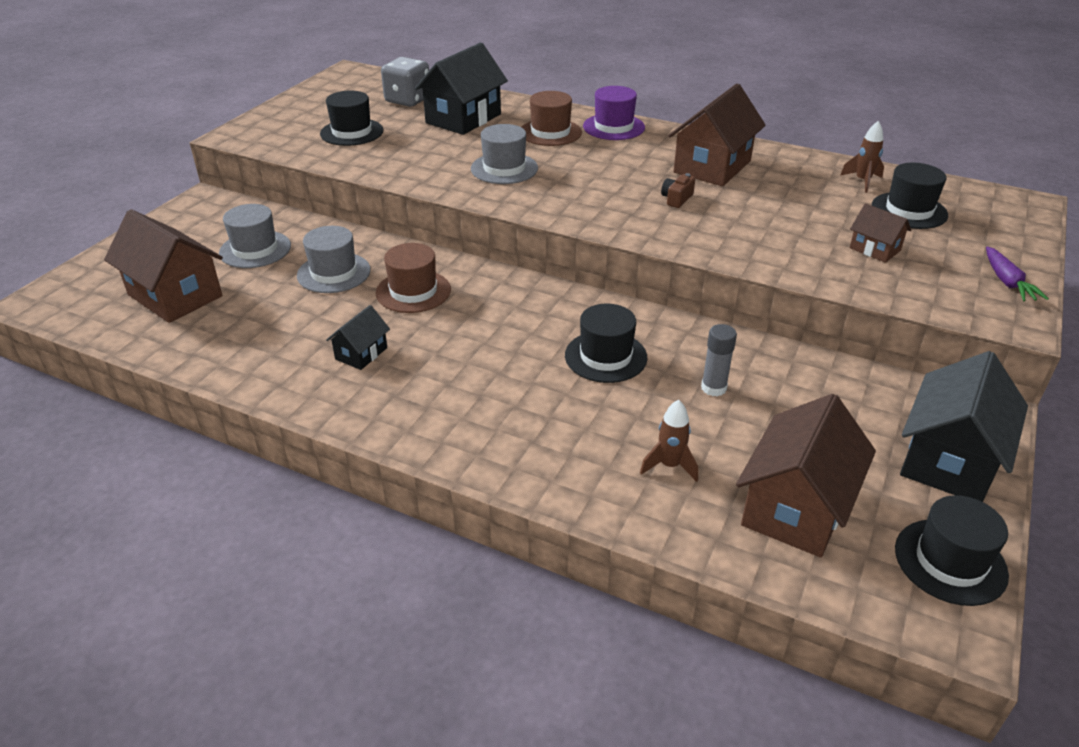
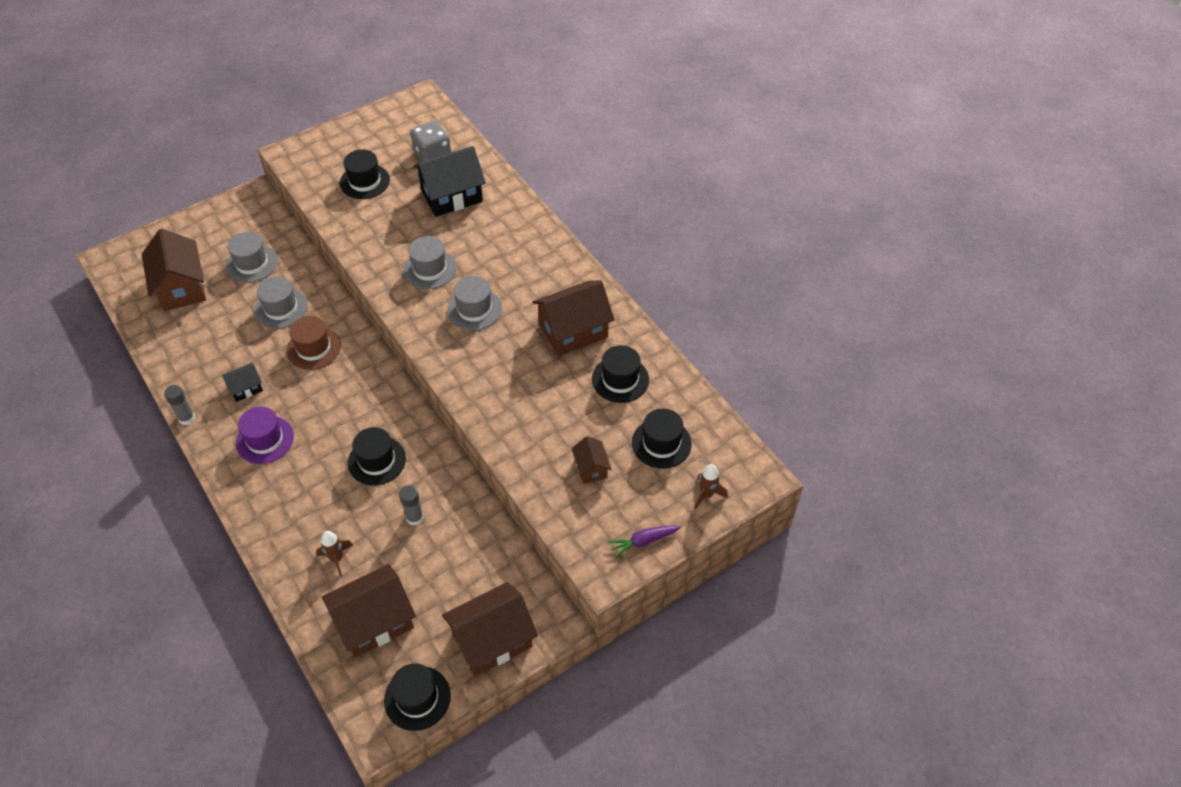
camera: 30 degrees right, 15 degrees up
(304, 410) = (186, 418): none -> grey glue stick
(550, 132) = (498, 240): brown hat -> none
(591, 181) = (474, 309): none -> grey hat
(613, 127) = (549, 252): purple hat -> purple hat (265, 439)
(676, 199) = (513, 355): brown camera -> none
(804, 183) = (620, 379): none -> black hat
(862, 181) = (664, 397): brown rocket -> brown rocket (706, 495)
(949, 460) = (492, 640): black house -> brown house
(1007, 282) = (643, 541): purple carrot -> purple carrot turned 45 degrees clockwise

